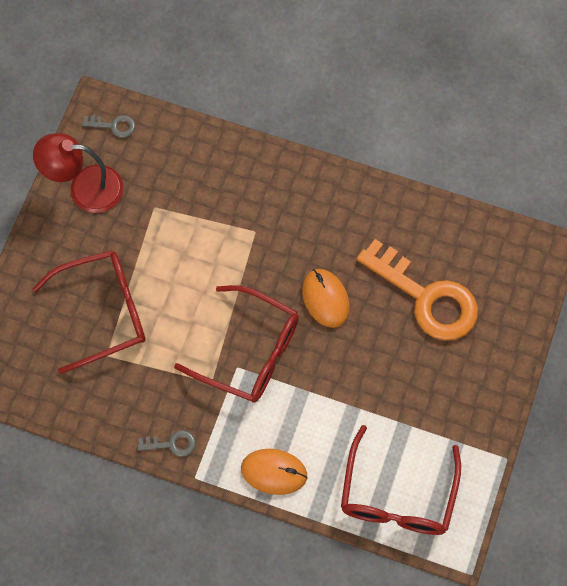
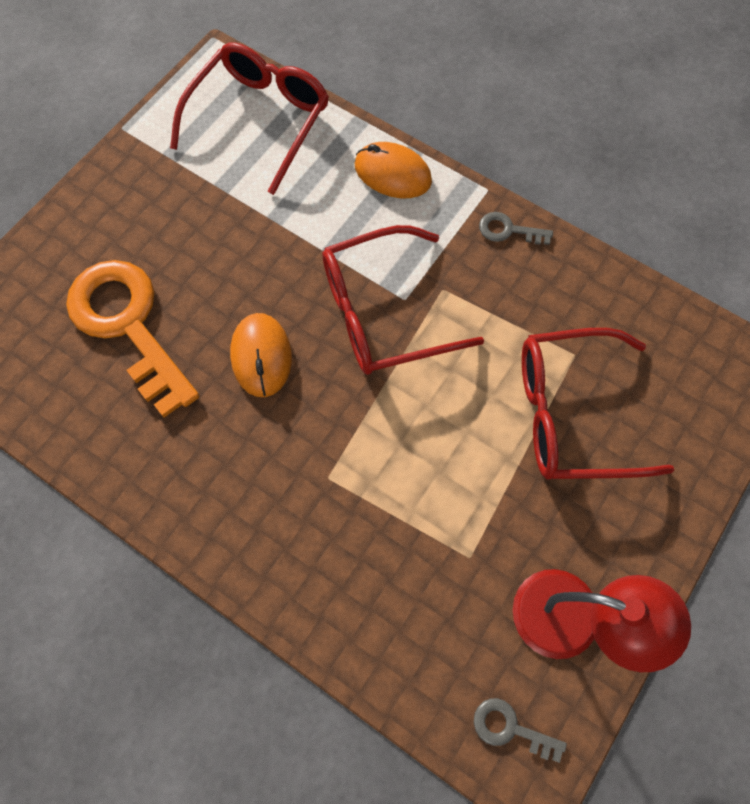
camera: 165 degrees left, 0 degrees up
(250, 352) = (383, 313): red glasses -> red glasses turned 60 degrees counterclockwise

